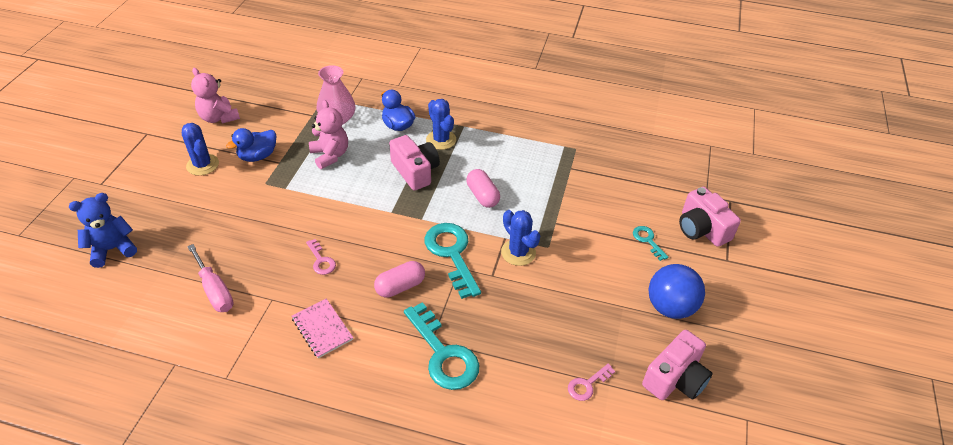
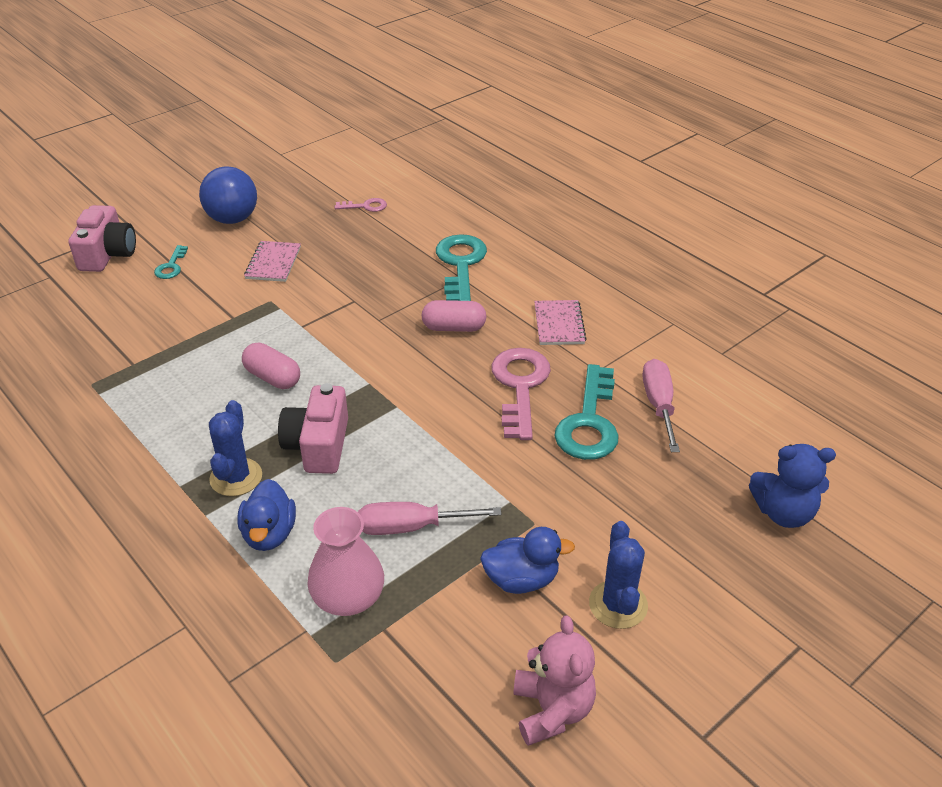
camera: 145 degrees left, 5 degrees down
(321, 260) = (520, 386): pink key -> pink key, size x2.03
(330, 155) = (411, 527): pink teddy bear -> pink screwdriver
(452, 254) = (373, 334): turquoise key -> turquoise key (589, 422)
(482, 196) = (272, 377): pink capsule -> pink capsule turned 60 degrees counterclockwise
(518, 252) = (305, 308): blue cactus -> none
(585, 279) = (273, 263): none -> pink notebook
(675, 378) = (296, 185): pink camera -> none

